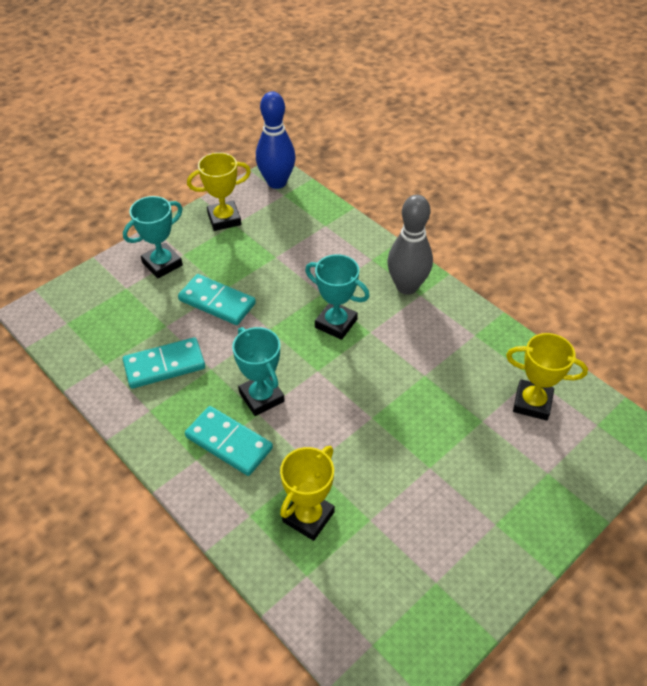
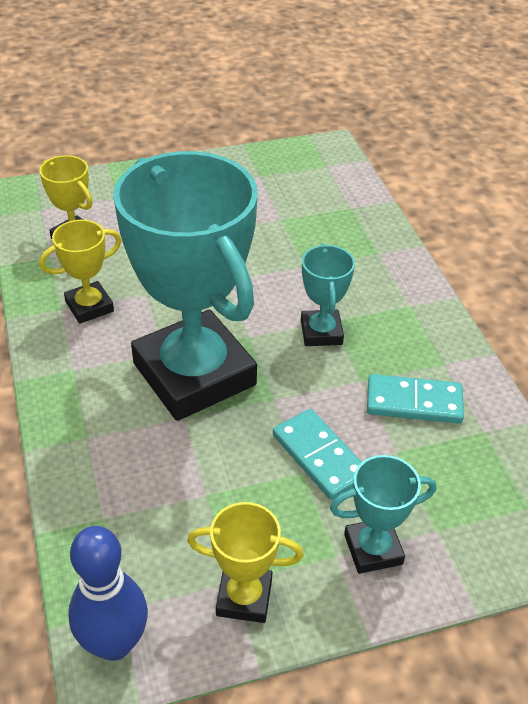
camera: 155 degrees left, 5 degrees down
(229, 443) = (373, 306): turquoise domino -> none
(308, 517) = (330, 235): yellow trophy -> yellow trophy (89, 306)
(336, 323) = (194, 374): turquoise trophy -> turquoise trophy, size x2.29
(407, 286) = (79, 384): grey bowling pin -> none

